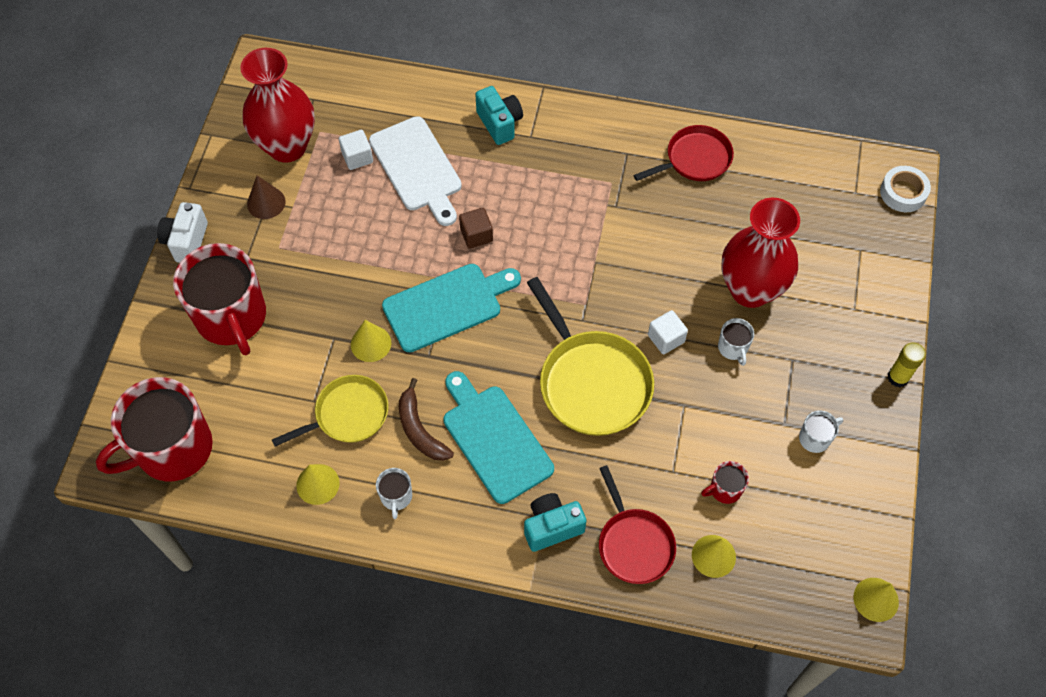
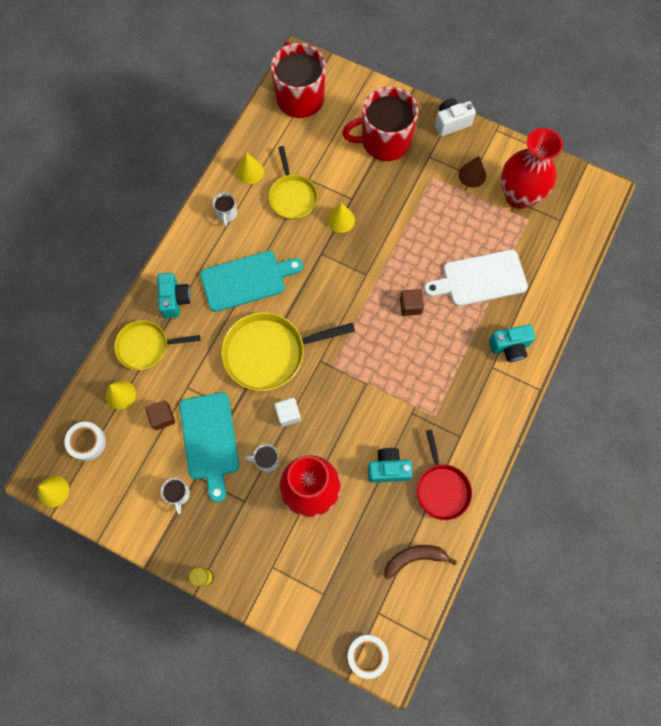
camera: 105 degrees right, 10 degrees up
(186, 241) = (451, 123): white camera -> white camera turned 45 degrees counterclockwise
(357, 157) = (499, 240): white cube -> none
(396, 497) = (226, 213): white mug -> white mug turned 105 degrees counterclockwise
(420, 429) = (268, 237): brown banana -> brown banana (415, 558)
(447, 306) = (357, 273): turquoise cutting board -> turquoise cutting board (210, 440)
(634, 544) = (146, 347): red pan -> yellow pan
(692, 216) = (388, 468): none -> turquoise camera
(725, 489) = (162, 417): red mug -> brown cube
(794, 578) = (87, 442): none -> white tape

